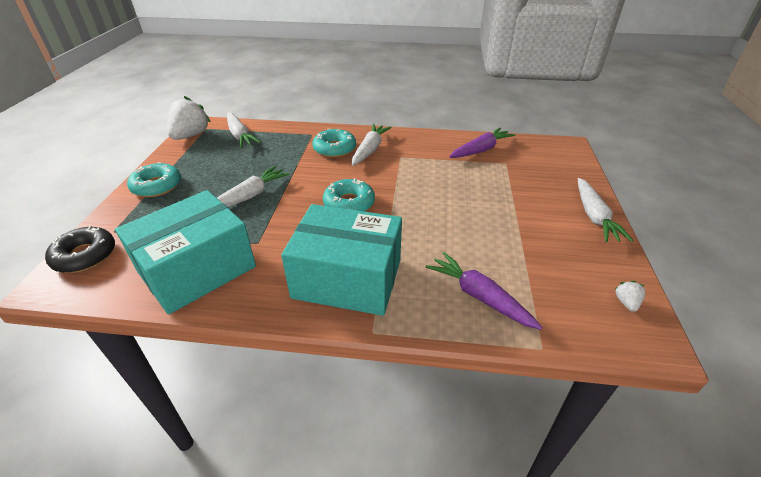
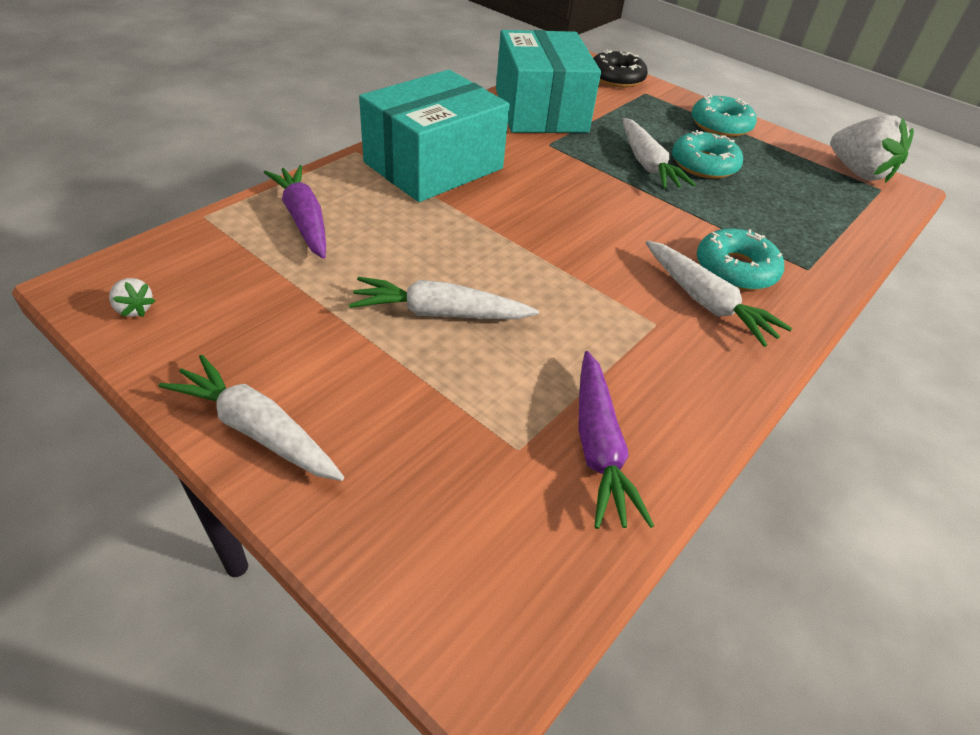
camera: 120 degrees right, 5 degrees up
(240, 136) = (837, 206): white carrot -> white carrot (440, 313)
(349, 203) = (564, 218): turquoise donut -> turquoise donut (704, 164)
(479, 296) = (304, 220): purple carrot -> purple carrot turned 105 degrees counterclockwise

